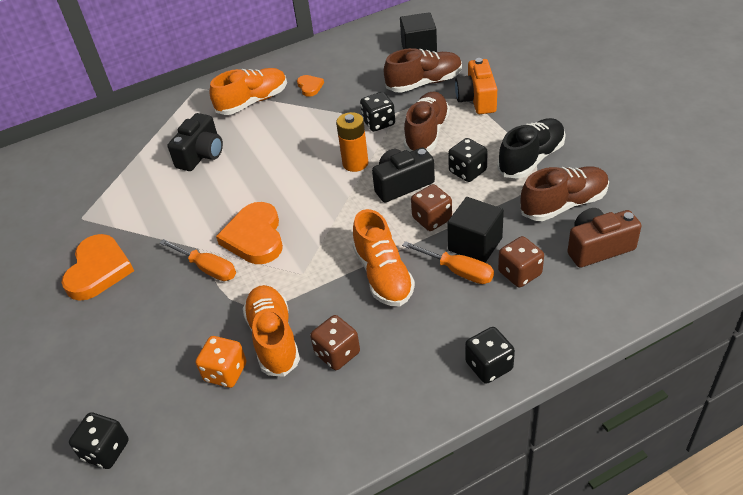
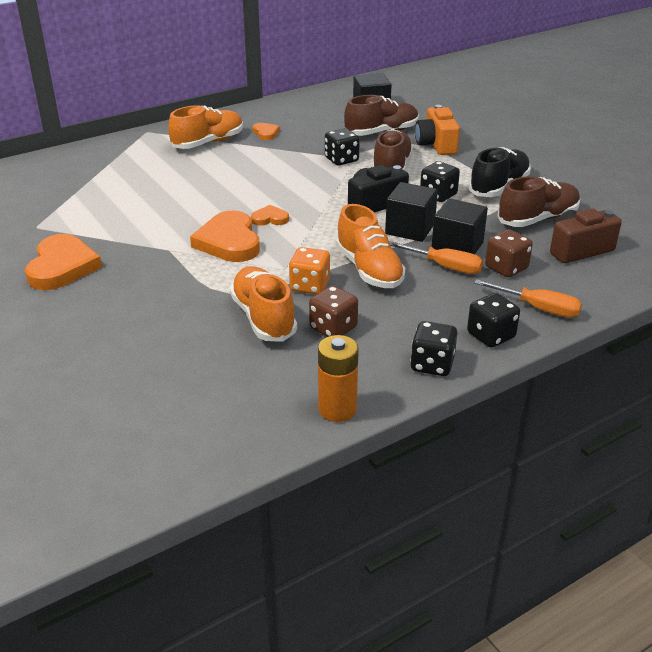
camera: 10 degrees left, 10 degrees down
(106, 450) = (93, 407): black dice -> black dice (432, 364)
(201, 155) = (160, 180): black camera -> none
(207, 268) = (182, 265): orange screwdriver -> orange screwdriver (538, 308)
(225, 372) = (216, 344): orange dice -> orange dice (310, 286)
(298, 205) = (270, 218): none -> orange heart
(355, 163) = (323, 188): orange battery -> orange battery (337, 409)
(432, 219) = (410, 229): brown dice -> black cube

